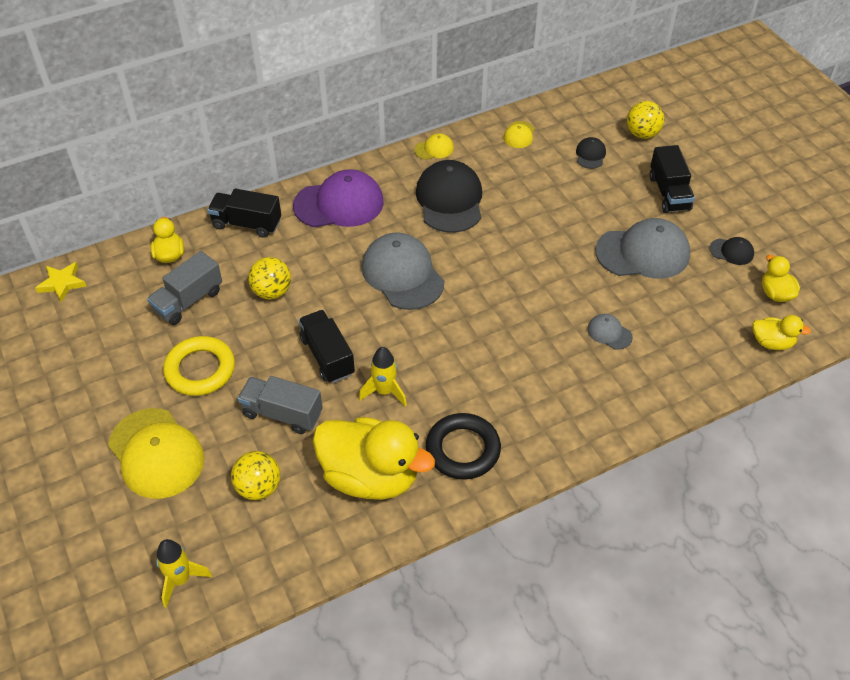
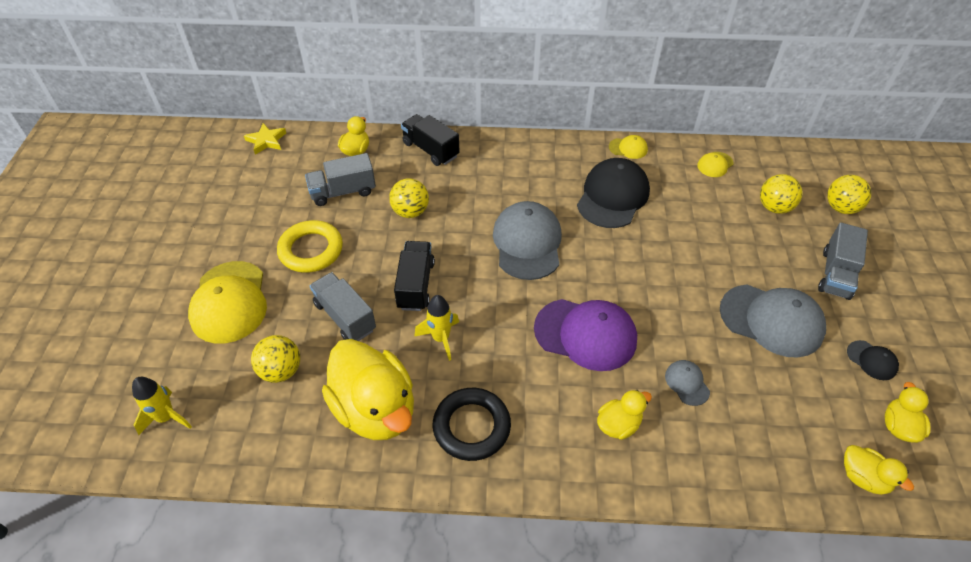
camera: 30 degrees right, 0 degrees up
(339, 204) = (515, 162): purple cap -> purple cap (585, 334)
(577, 390) = (618, 424): none -> yellow duck
(590, 155) = (774, 207): black cap -> yellow ball
(669, 193) = (836, 274): black truck -> grey truck

